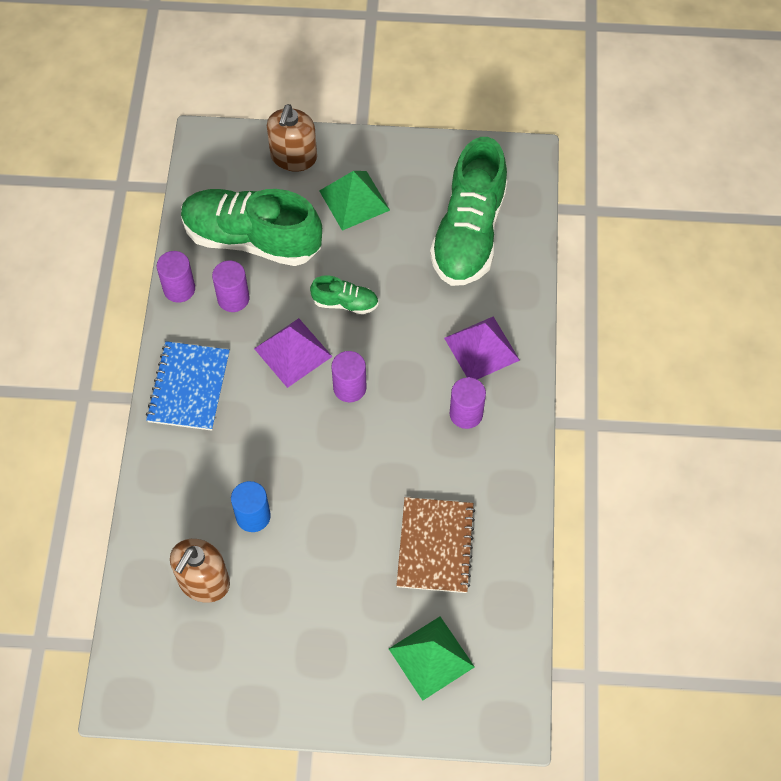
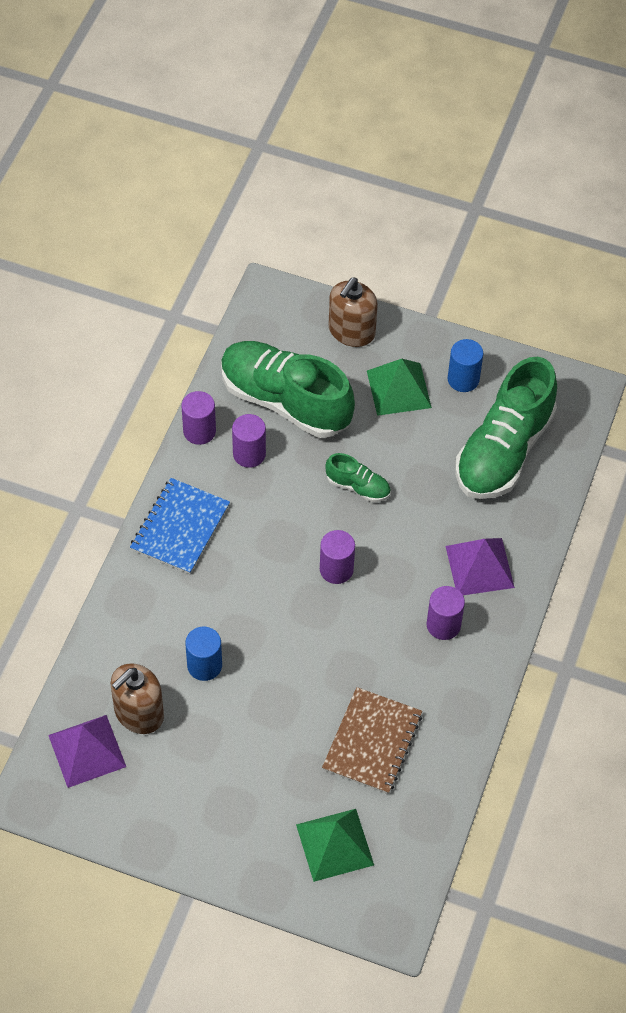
camera: 15 degrees right, 5 degrees down
(293, 352) = (291, 521): purple pyramid -> purple pyramid (87, 751)
(410, 176) = (463, 379): none -> blue cylinder

